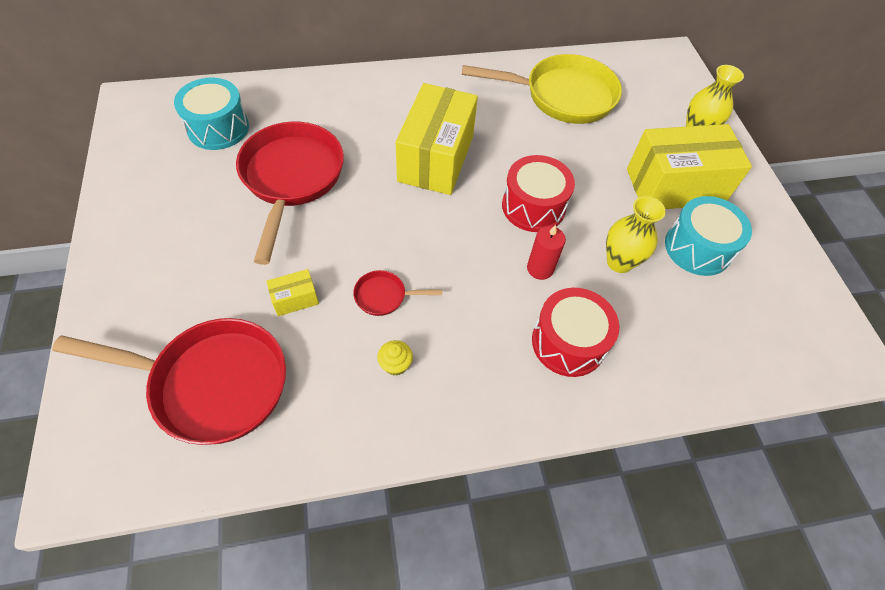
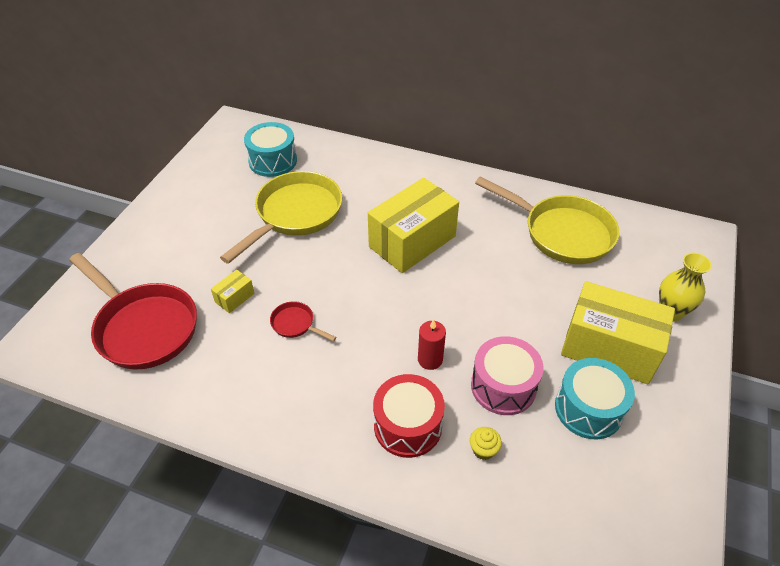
camera: 35 degrees right, 10 degrees down
(291, 179) = (295, 215): red pan -> yellow pan
(295, 299) = (235, 298): yellow box -> yellow box turned 60 degrees counterclockwise
(395, 364) = (266, 375): yellow cupcake -> yellow cupcake (483, 450)
(533, 206) = (463, 310): red drum -> none
(619, 262) = (503, 386): yellow vase -> pink drum

